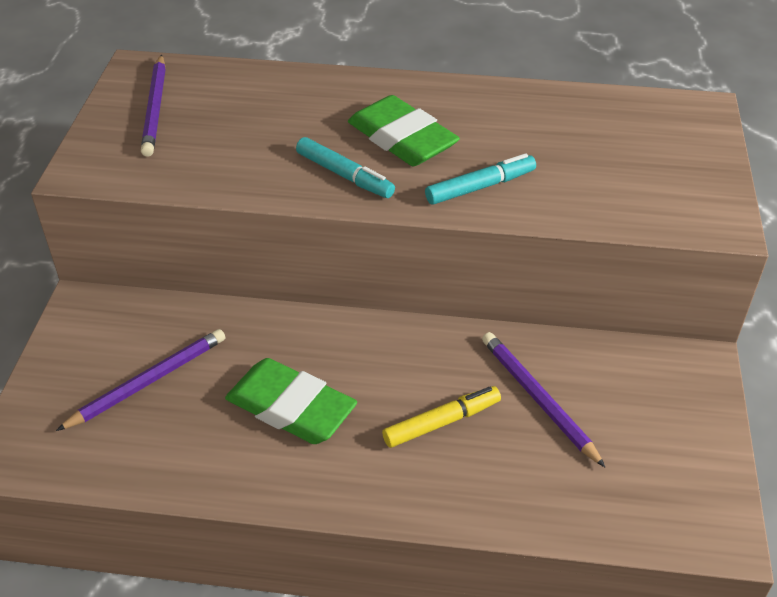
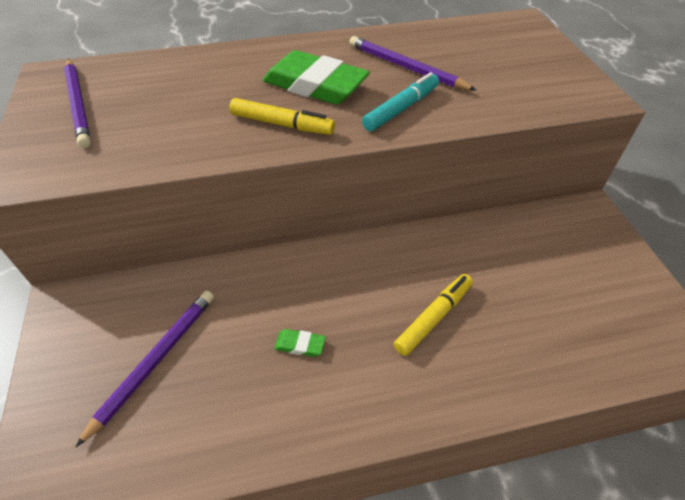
camera: 20 degrees left, 5 degrees up
(291, 407) = (300, 345): green eraser -> green eraser, size x0.41
(344, 175) = (282, 124): turquoise marker -> yellow marker
(538, 399) = (496, 273): purple pencil -> purple pencil (406, 67)

